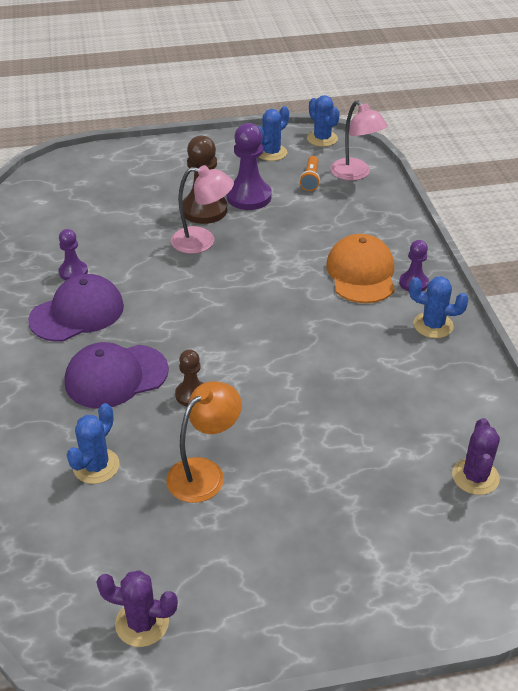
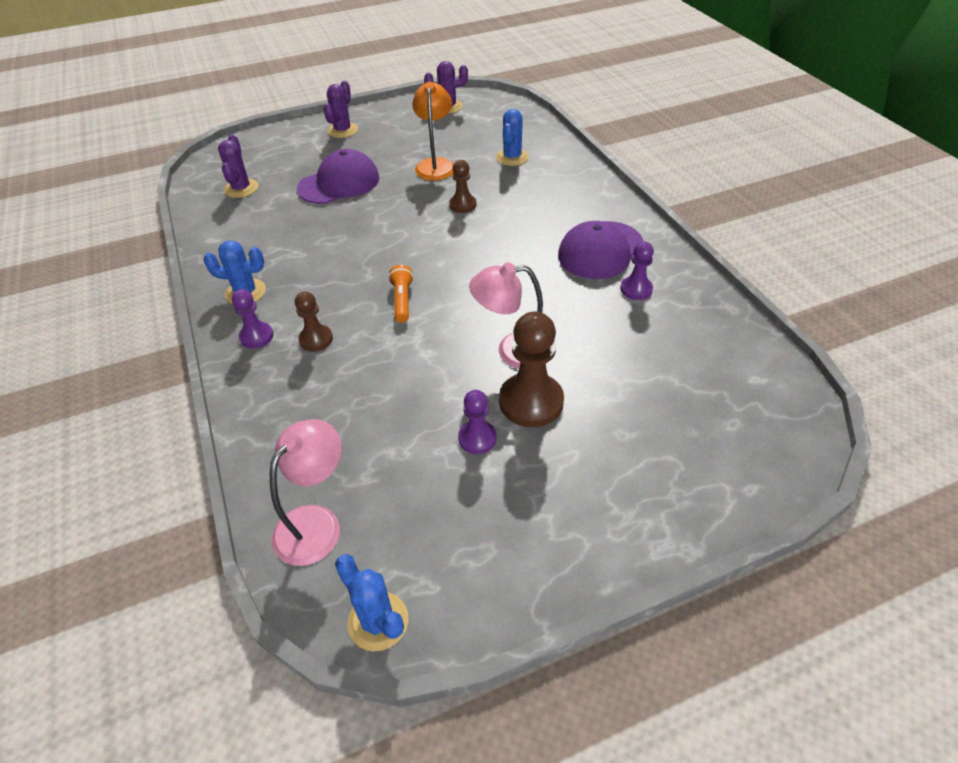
camera: 170 degrees right, 5 degrees up
(116, 376) = (531, 208): purple cap -> purple cap (339, 183)
(204, 472) = (435, 164): orange lamp -> orange lamp turned 150 degrees clockwise
(248, 197) = (477, 438): purple pawn -> purple pawn, size x0.57
(271, 153) = (466, 555): blue cactus -> none
(310, 179) = (390, 494): orange flashlight -> orange flashlight (402, 300)
(334, 588) = (342, 130): none -> purple cactus
(355, 174) = (316, 523): pink lamp -> pink lamp turned 75 degrees clockwise
(361, 273) = (316, 339): orange cap -> brown pawn

